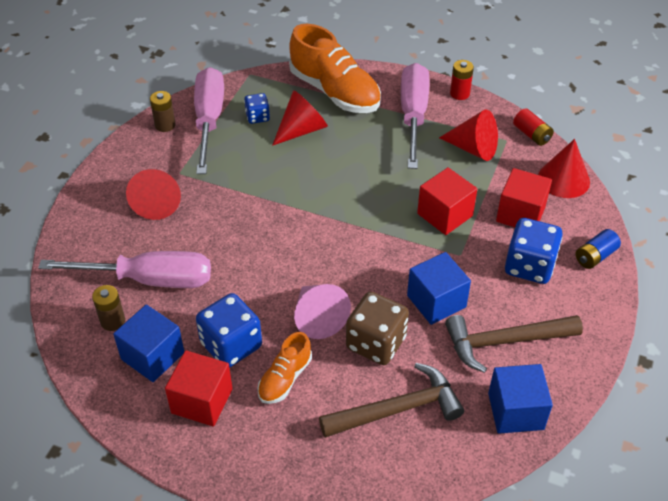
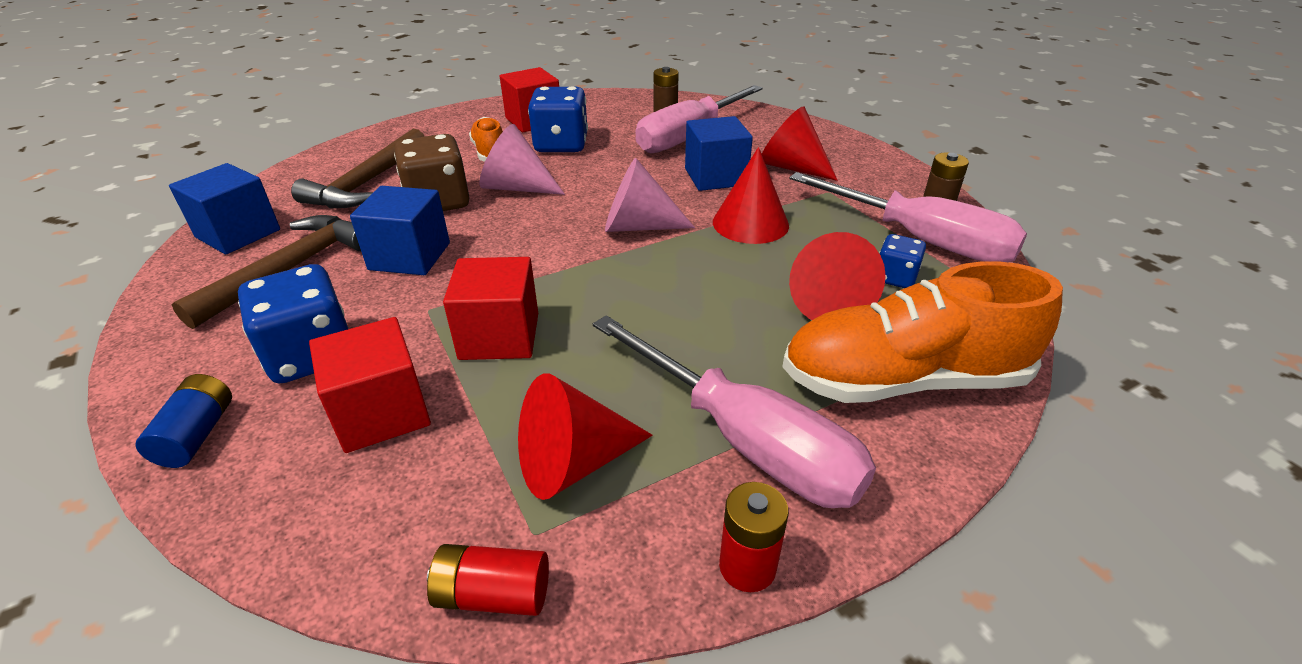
camera: 130 degrees right, 10 degrees down
(153, 356) = (605, 117): blue cube -> blue cube (715, 177)
(304, 228) = (638, 226): none -> pink cone
(563, 179) = (341, 537): red cone -> red cone (750, 223)

